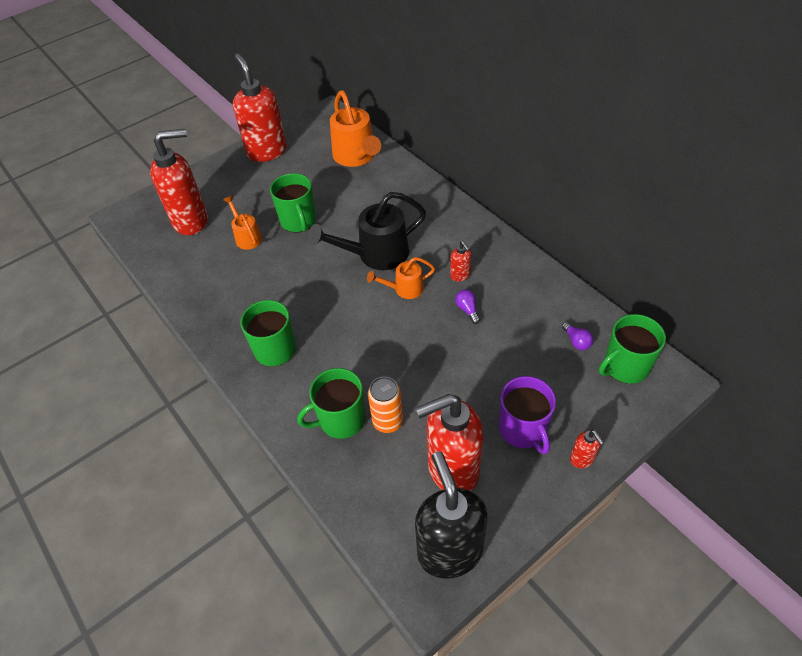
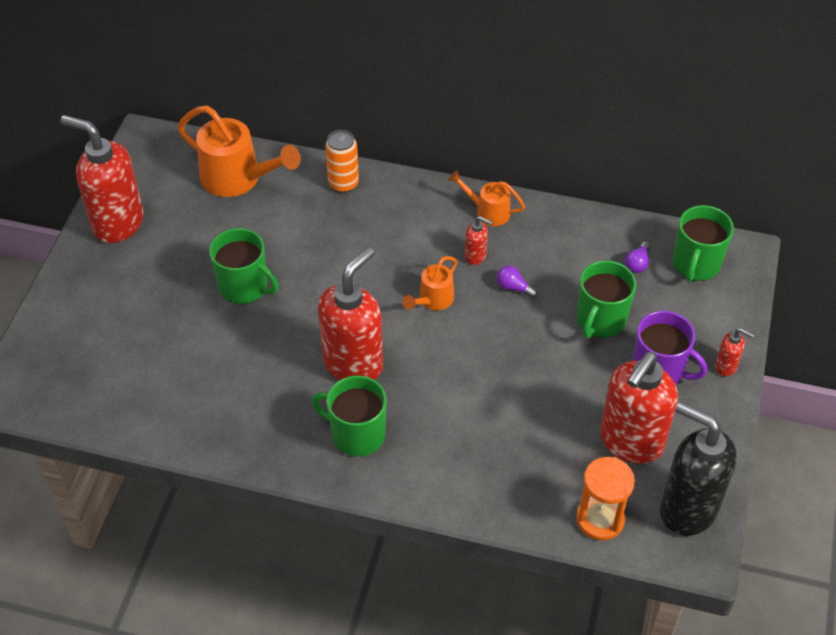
camera: 40 degrees left, 0 degrees up
(191, 221) = (110, 353): red soap dispenser -> red soap dispenser (353, 363)
(247, 237) = (200, 335): orange watering can -> orange watering can (488, 211)
(341, 419) = (491, 460): green mug -> green mug (600, 320)
(376, 255) = (368, 280): black watering can -> none
(376, 513) = (600, 519): none -> orange hourglass
(387, 421) = (536, 435): orange can -> orange can (343, 183)
(576, 341) = (637, 264): purple light bulb -> purple light bulb turned 90 degrees clockwise

